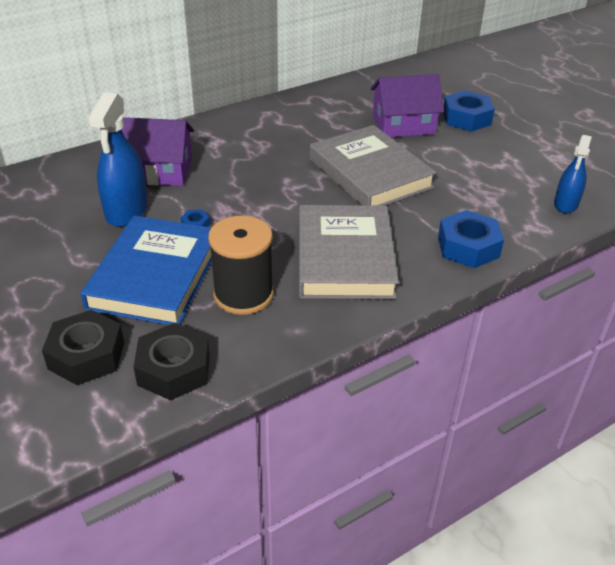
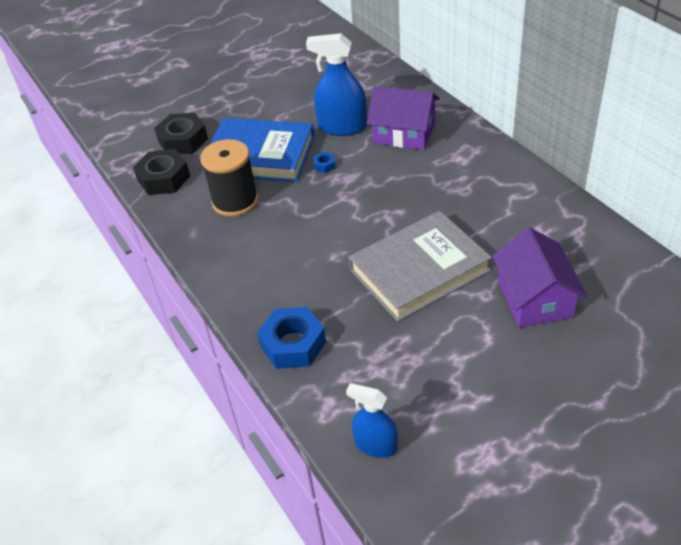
camera: 95 degrees right, 5 degrees up
(158, 170) = (404, 133): purple house -> purple house turned 75 degrees counterclockwise
(344, 258) = (278, 256): grey book -> none
(466, 118) = (570, 363): blue nut -> none

